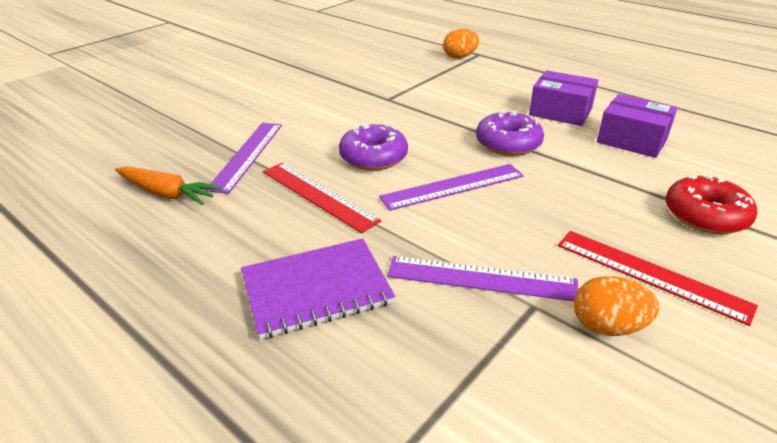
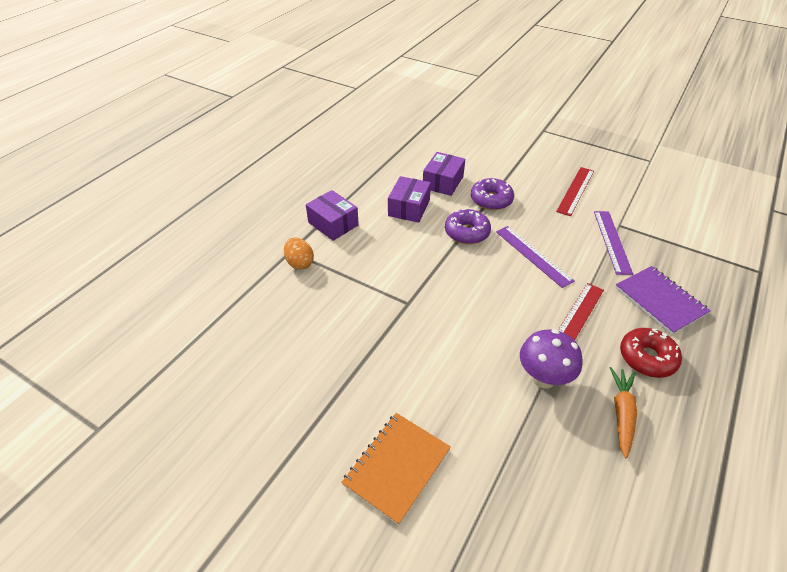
camera: 100 degrees left, 10 degrees up
(216, 82) = (397, 467): none -> orange notebook
(247, 155) = (543, 378): purple ruler -> purple mushroom
(373, 157) = (513, 298): purple donut -> purple donut (491, 200)
(523, 71) = (333, 224): none -> purple box
(607, 326) = (618, 205): orange egg -> none
(705, 215) = (517, 169): red donut -> red donut (647, 358)

